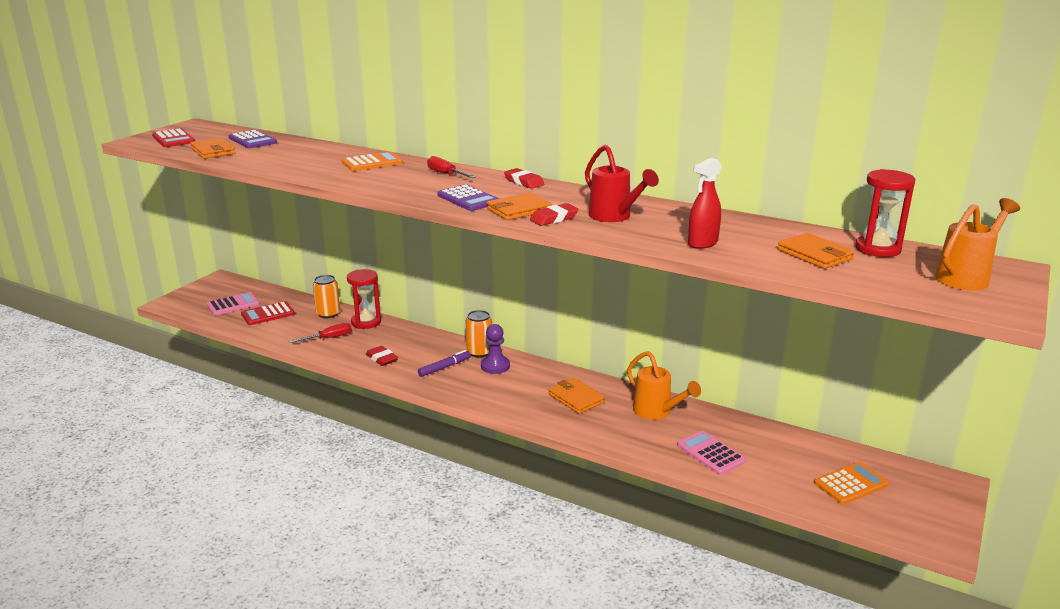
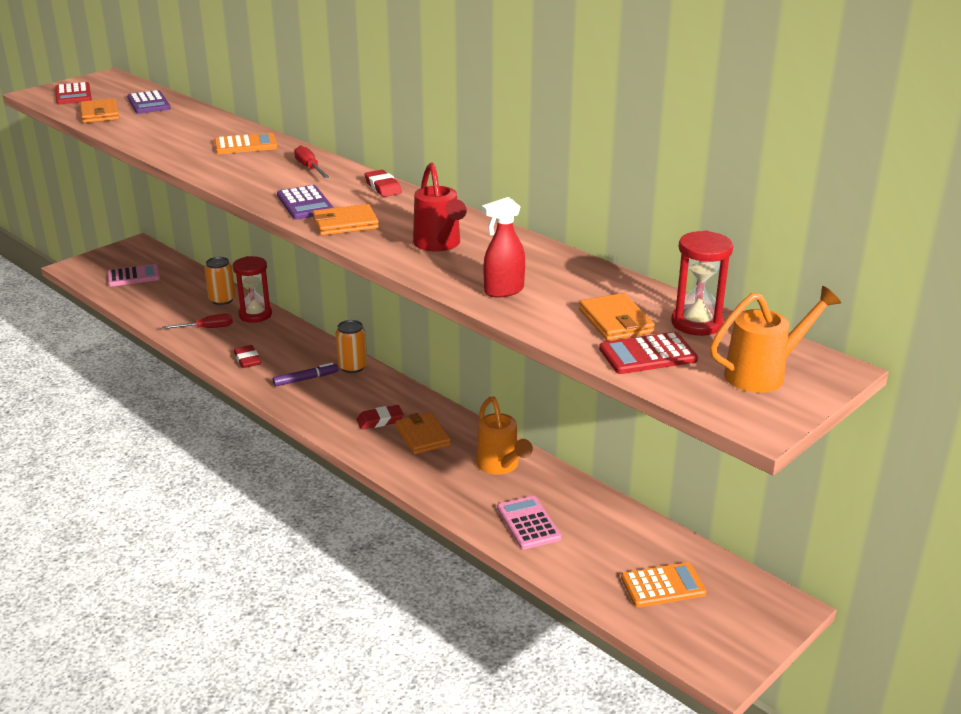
camera: 15 degrees right, 5 degrees up
(268, 314) = (162, 292): red calculator -> red calculator (647, 354)
(495, 366) = (359, 385): purple pawn -> none
(554, 218) = (372, 239): red eraser -> red eraser (380, 420)

